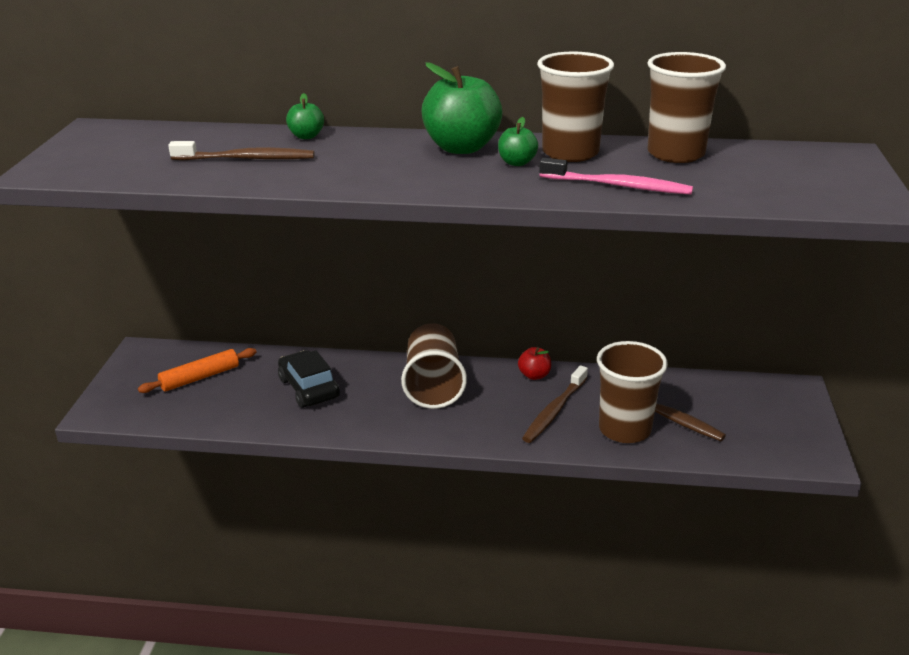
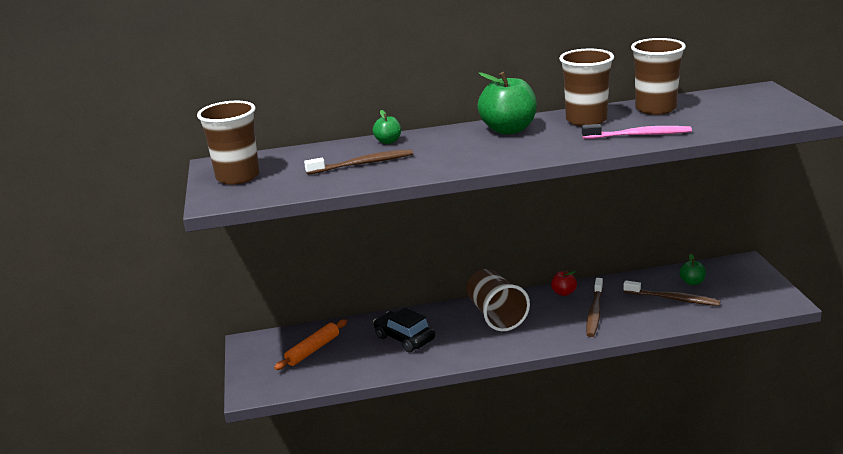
camera: 15 degrees left, 5 degrees down
(517, 163) = (557, 132): green apple -> green apple (692, 282)
(624, 429) = (650, 313): brown cup -> brown cup (238, 177)

